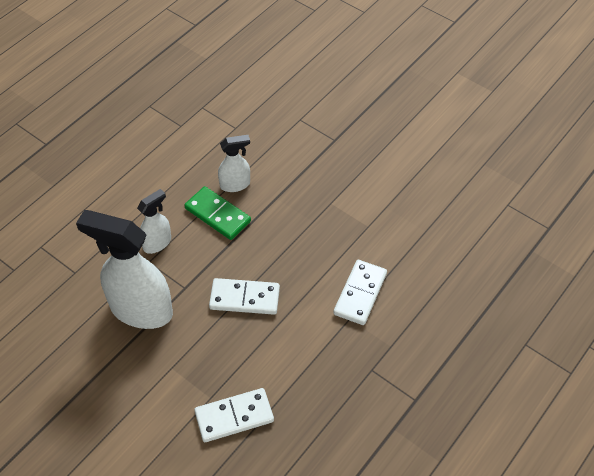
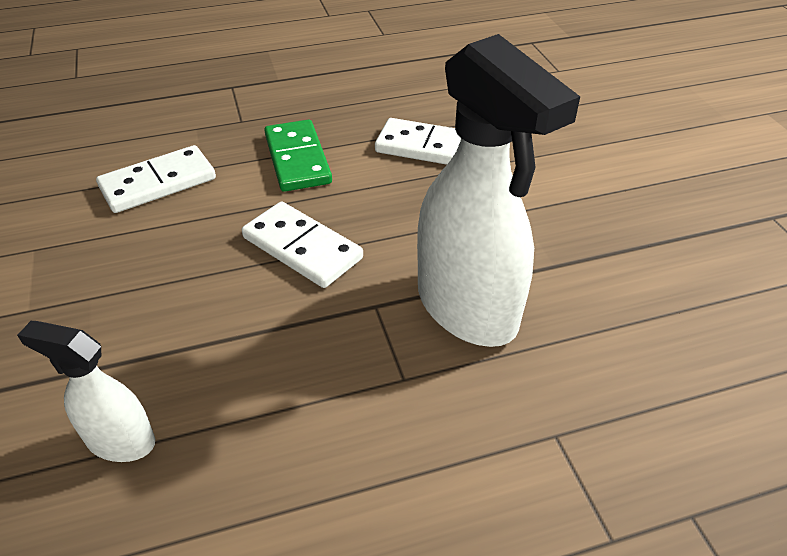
camera: 145 degrees left, 10 degrees down
(157, 243) = (363, 404): white spray bottle -> none
(217, 215) = (214, 396): green domino -> green domino (298, 159)

